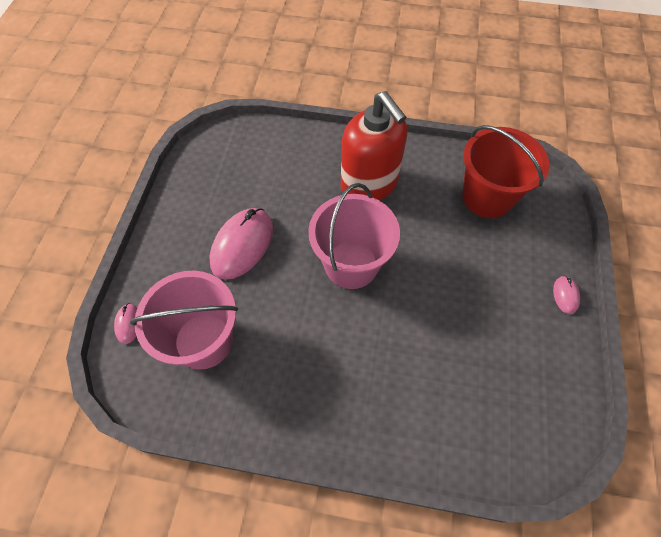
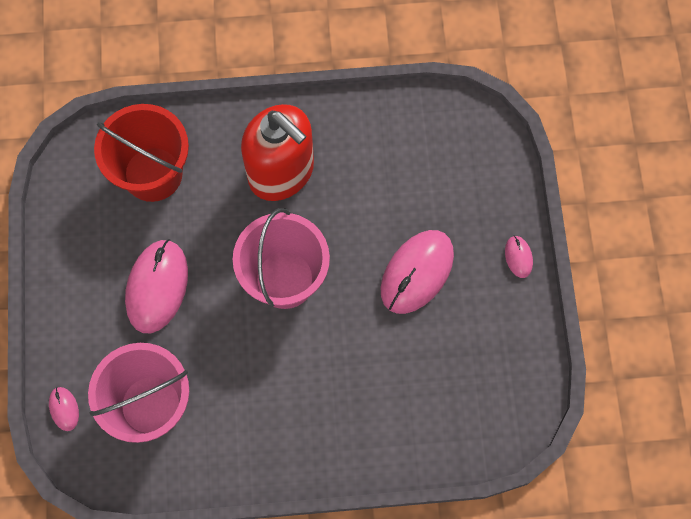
camera: 15 degrees left, 10 degrees up
(469, 286) = (417, 273): none -> pink mouse
(487, 197) = (419, 156): red bucket -> red bucket (153, 174)

